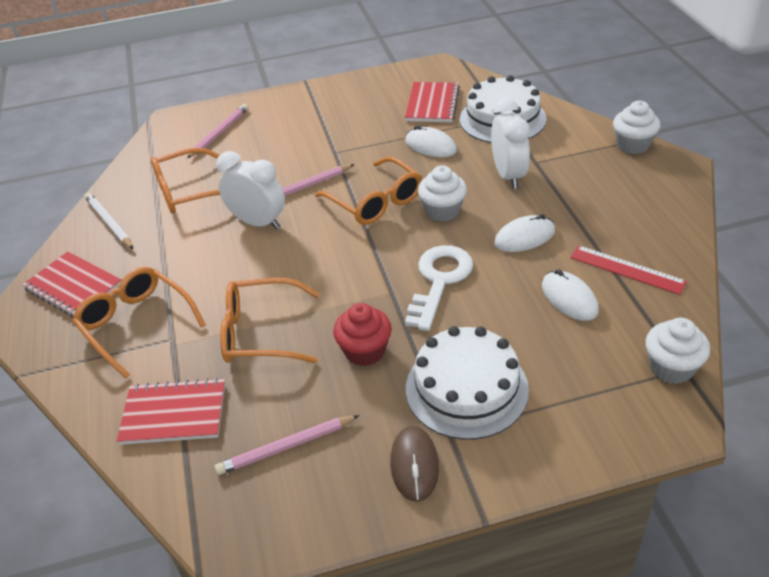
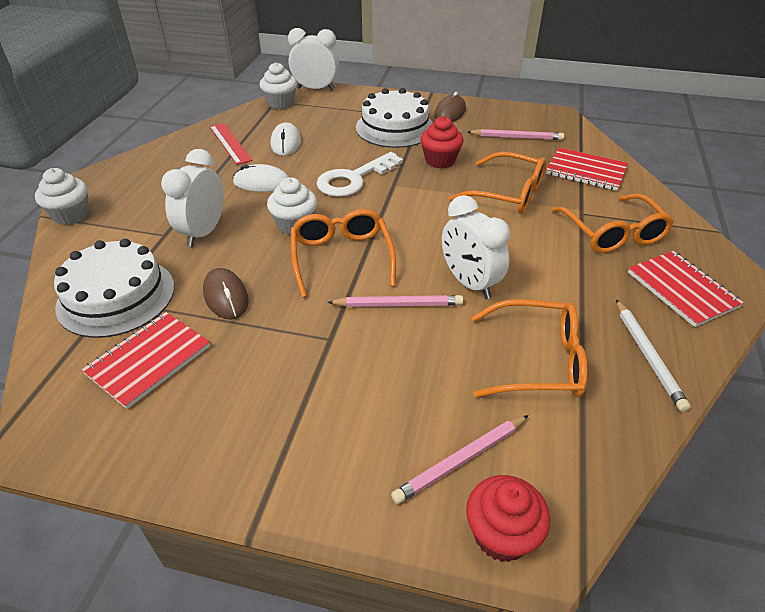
camera: 155 degrees left, 0 degrees up
(189, 118) = (501, 534): none -> red cupcake
(430, 146) = (226, 296): white mouse -> brown mouse
(669, 429) = (316, 89): none -> white clock

